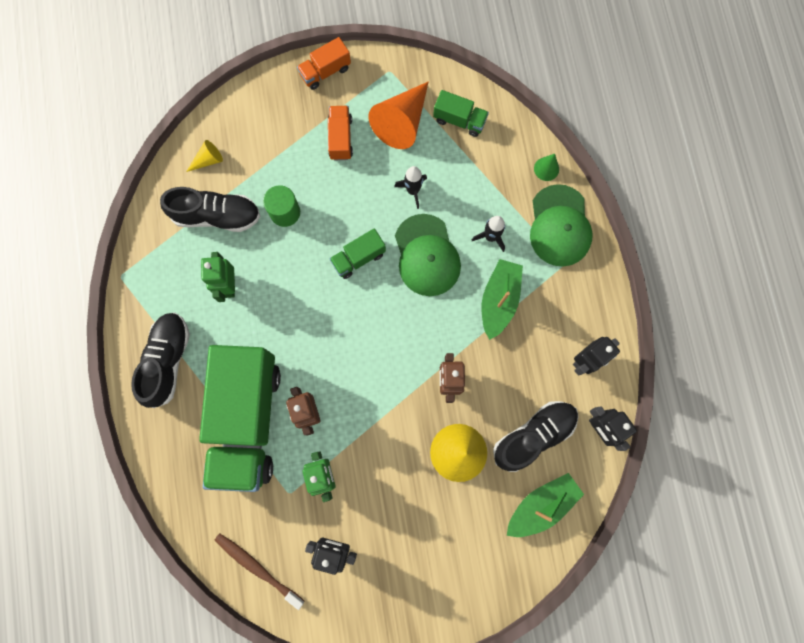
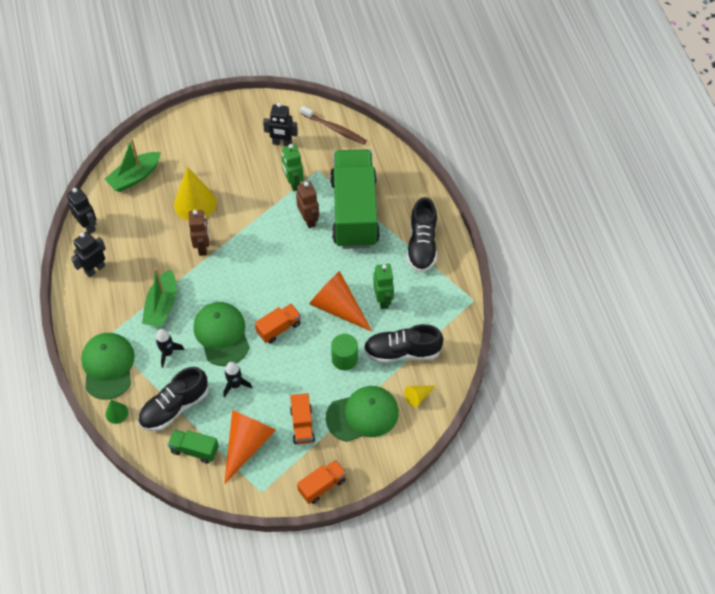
camera: 175 degrees right, 20 degrees down
(273, 144) = (362, 415): none -> green cap
(285, 280) = (337, 307): none -> orange cone
(358, 258) = (279, 328): green truck -> orange truck
(533, 435) = (138, 217): black shoe -> black shoe (174, 407)

